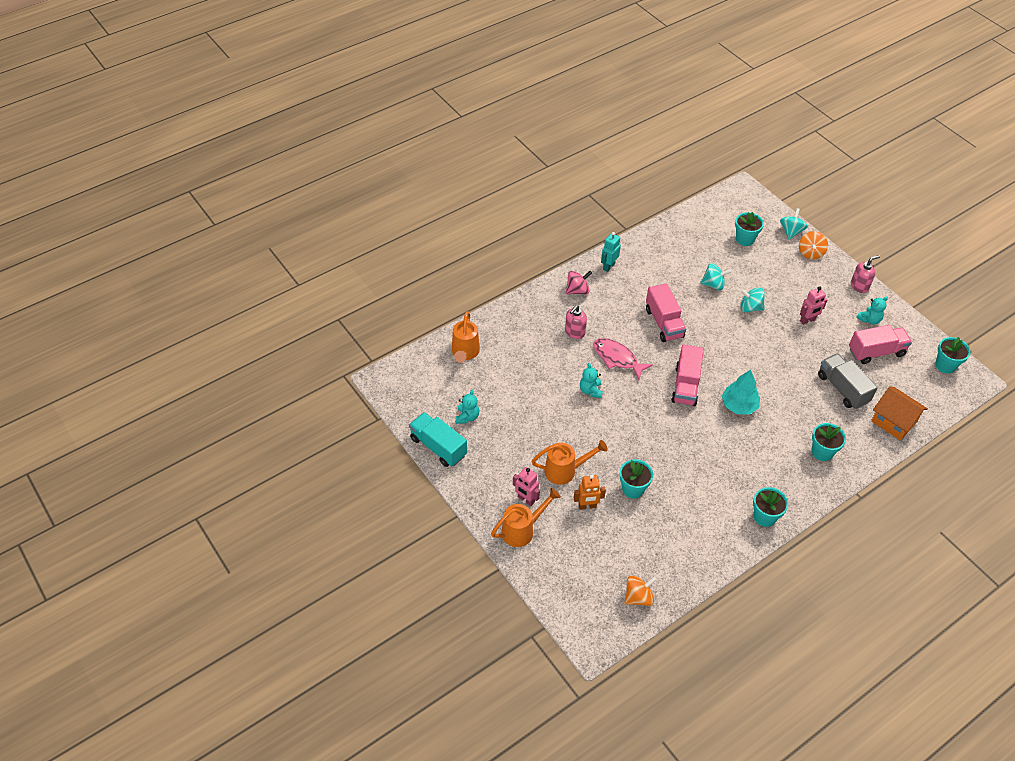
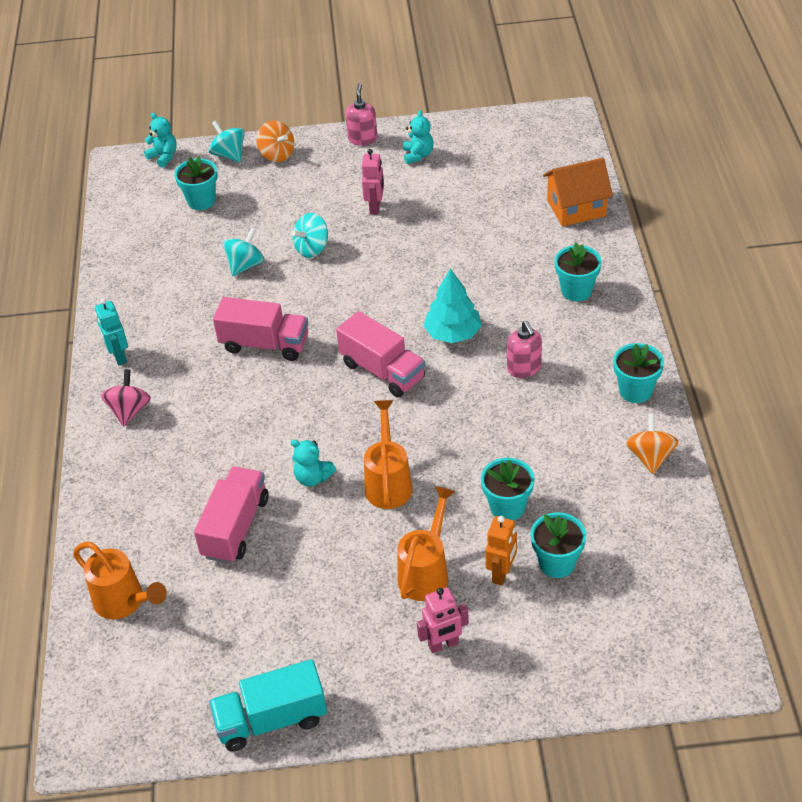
camera: 55 degrees left, 5 degrees down
(467, 417) = (244, 654): turquoise teddy bear -> turquoise teddy bear (164, 157)
(522, 530) = (493, 674): orange watering can -> orange watering can (388, 482)
(574, 332) = (199, 448): pink soap dispenser -> pink soap dispenser (524, 368)
(617, 358) = (282, 422): pink fish -> none
(638, 597) = (681, 583): orange spinning top -> orange spinning top (650, 457)
(842, 389) = (499, 227): grey truck -> none
(876, 352) = (468, 173): pink truck -> pink truck (235, 527)
(945, 365) = (530, 128): turquoise flower pot -> turquoise flower pot (557, 563)

